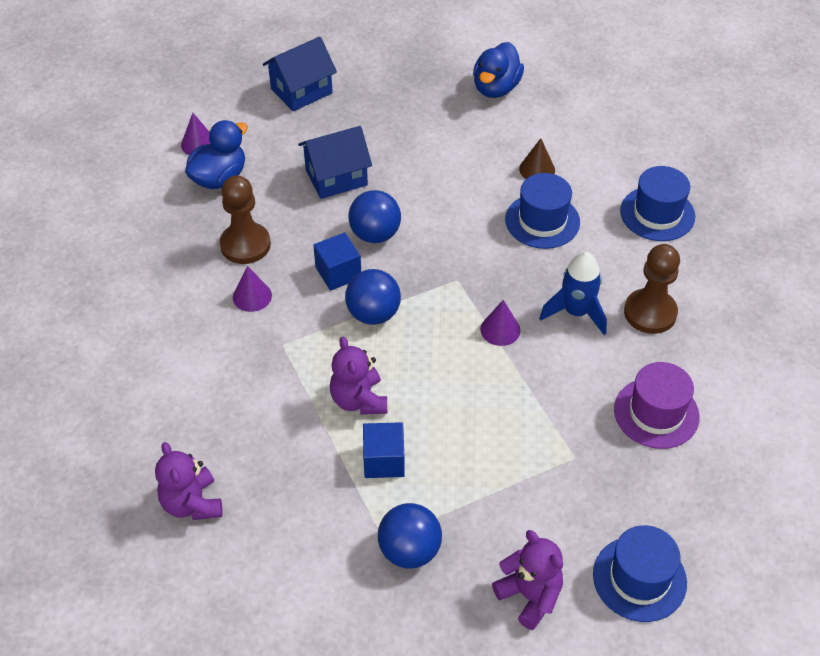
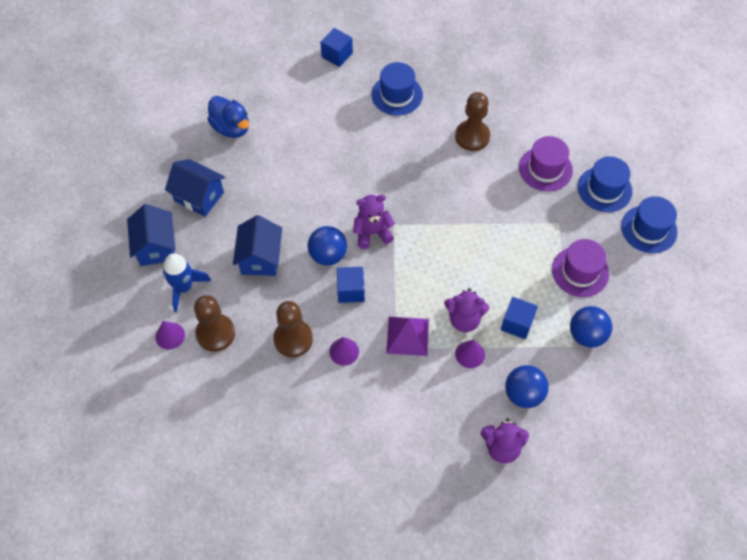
camera: 65 degrees left, 10 degrees up
(219, 178) = (215, 333): blue duck -> brown pawn
(304, 350) = (407, 336): none -> purple pyramid
(373, 314) = (397, 284): blue ball -> blue ball (523, 394)
(386, 98) = (199, 196): none -> blue house
(500, 329) = (446, 219): purple cone -> purple cone (470, 354)
(509, 510) = (580, 271): none -> purple hat
(529, 596) = (639, 286): purple teddy bear -> purple teddy bear (372, 233)
(537, 169) = (322, 139): brown cone -> none
(542, 221) = (369, 156): blue hat -> blue hat (604, 189)
(576, 312) = (453, 173): blue rocket -> blue rocket (183, 288)
(673, 136) = (337, 55): none -> blue cube

